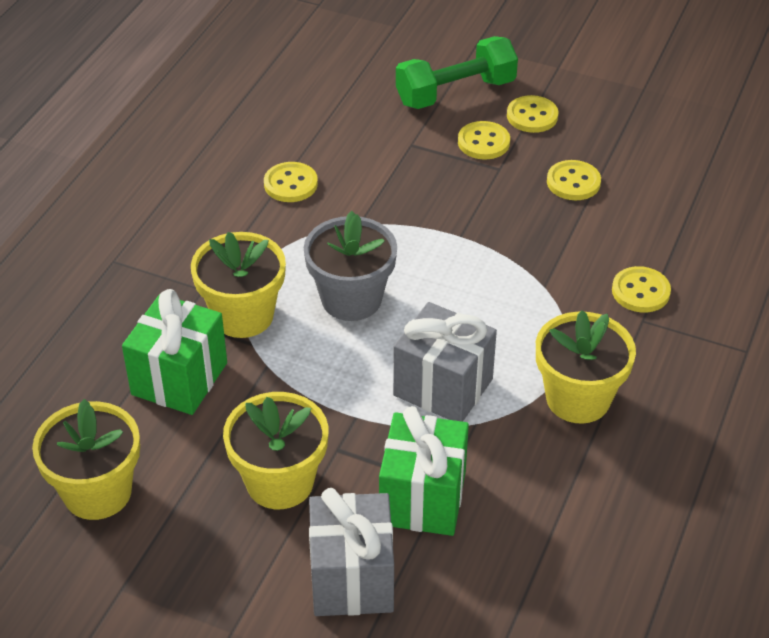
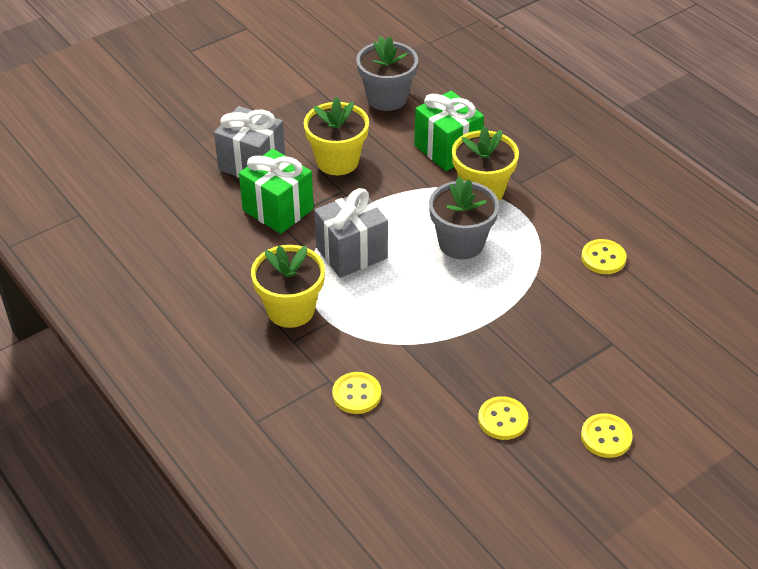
camera: 120 degrees right, 0 degrees up
(97, 492) = (387, 98): yellow flower pot -> grey flower pot
(455, 92) = (668, 401): green dumbbell -> none
(483, 142) = (588, 388): yellow button -> none

